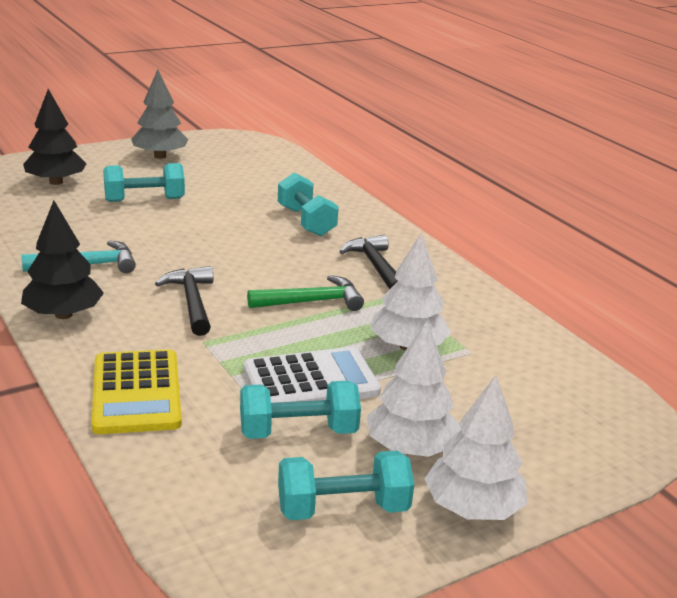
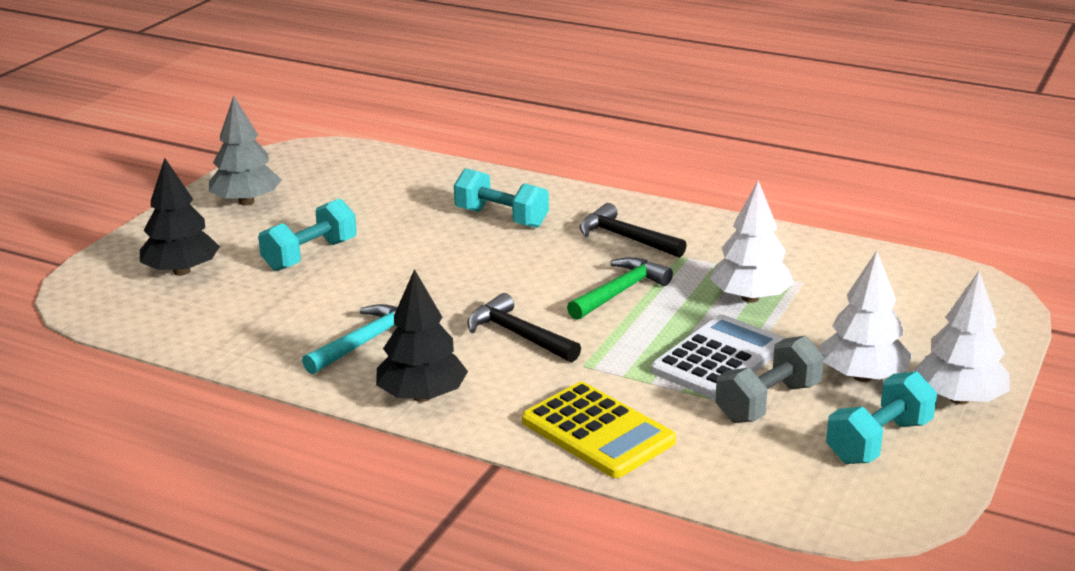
camera: 30 degrees left, 0 degrees up
(298, 432) = (768, 402): turquoise dumbbell -> grey dumbbell

